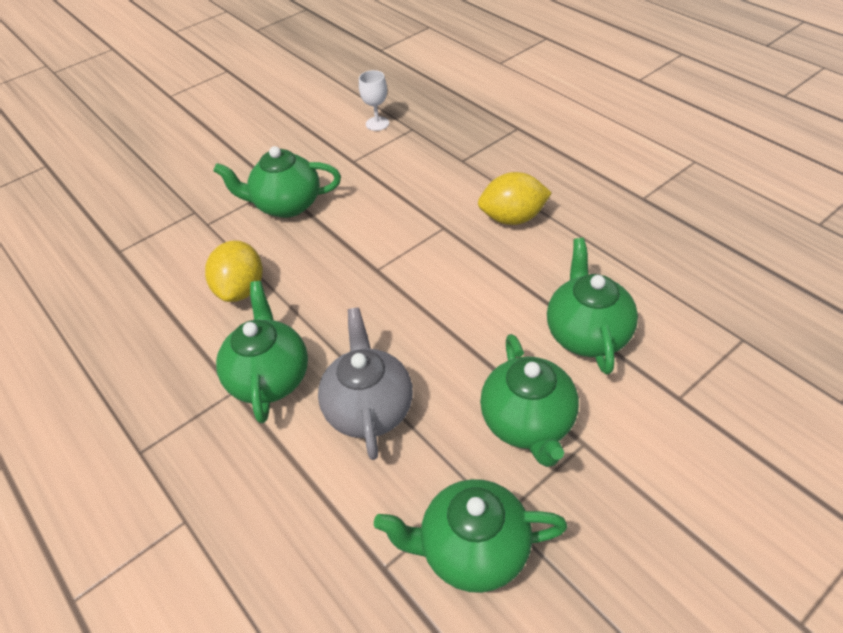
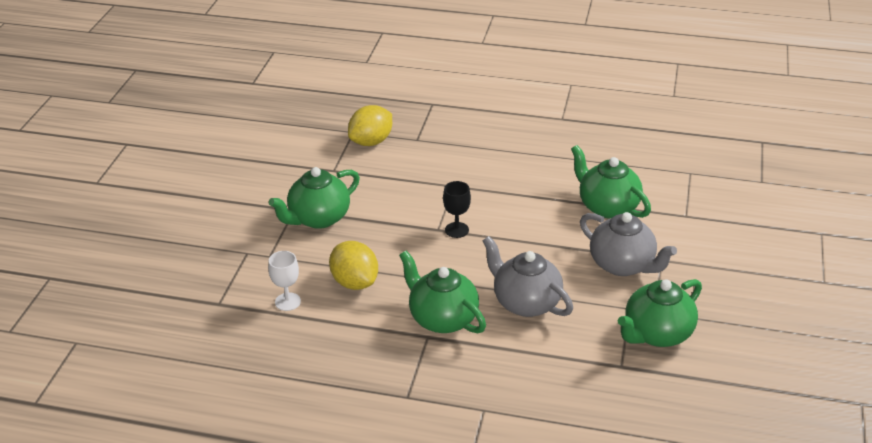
camera: 40 degrees left, 10 degrees down
(377, 124) = (320, 138): white goblet -> white goblet (287, 302)
(393, 280) = (456, 230): none -> black goblet
(513, 218) = (493, 162): yellow lemon -> yellow lemon (371, 142)
(528, 423) = (622, 265): green teapot -> grey teapot

